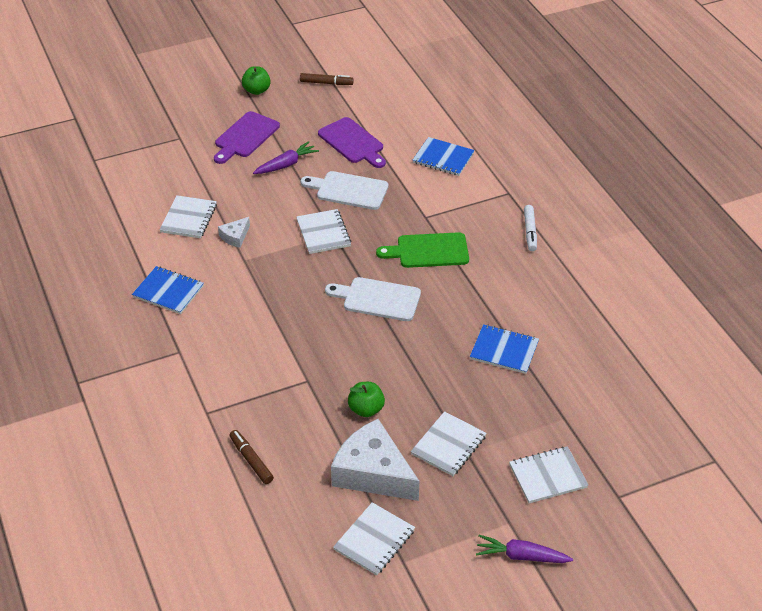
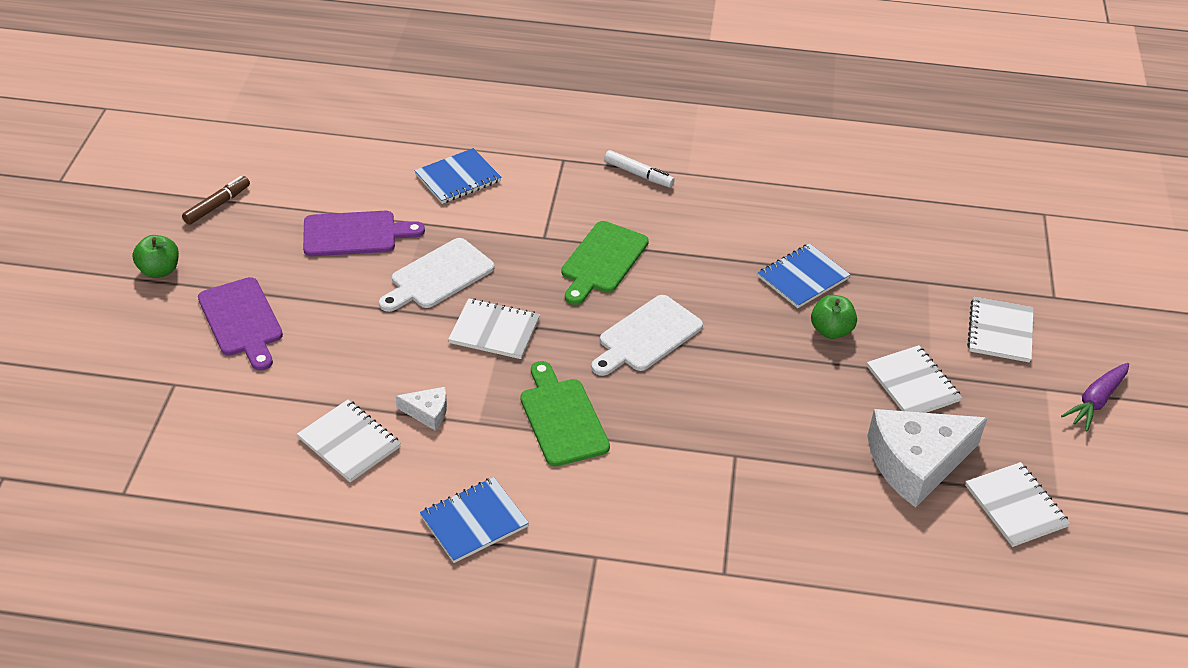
camera: 60 degrees left, 0 degrees up
(235, 237) = (427, 412): white cheese -> white cheese turned 60 degrees counterclockwise
(251, 460) = (832, 563): brown marker -> none
(275, 292) = (562, 418): none -> green cutting board
(286, 164) = (336, 307): purple carrot -> none
(366, 409) = (816, 425): green apple -> green apple (831, 330)

